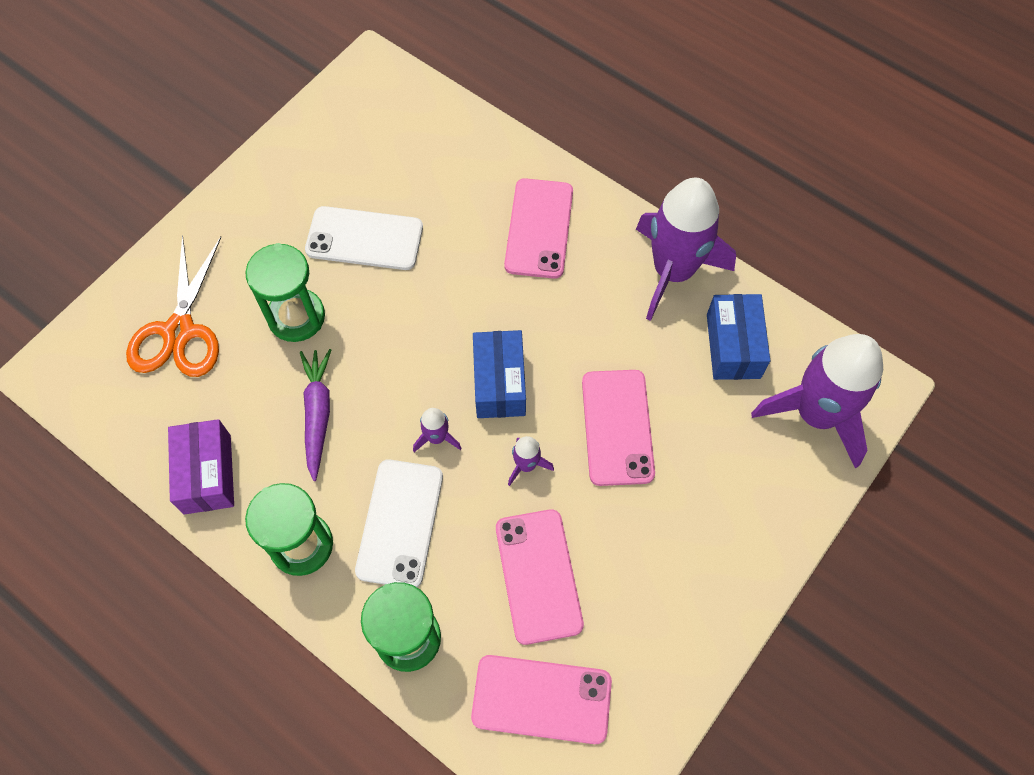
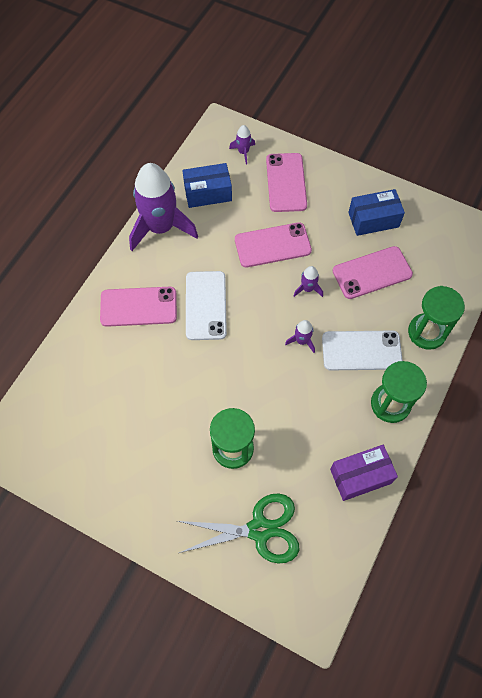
camera: 100 degrees left, 0 degrees up
(179, 331) = (259, 530): orange scissors -> green scissors
(318, 414) = (302, 416): purple carrot -> none
(364, 239) = (162, 417): white phone -> white phone (206, 305)
(499, 383) = (257, 312): blue box -> blue box (373, 220)
(541, 699) = (437, 261): pink phone -> pink phone (286, 182)
(816, 414) = (243, 152): purple rocket -> purple rocket, size x0.42

